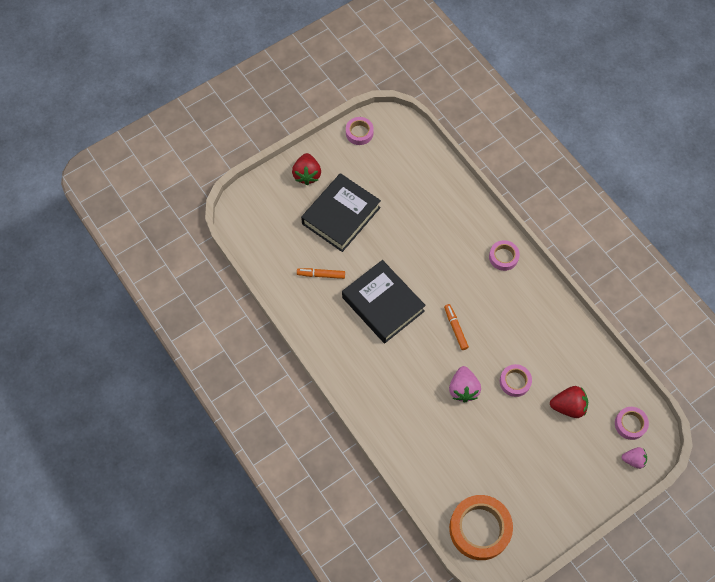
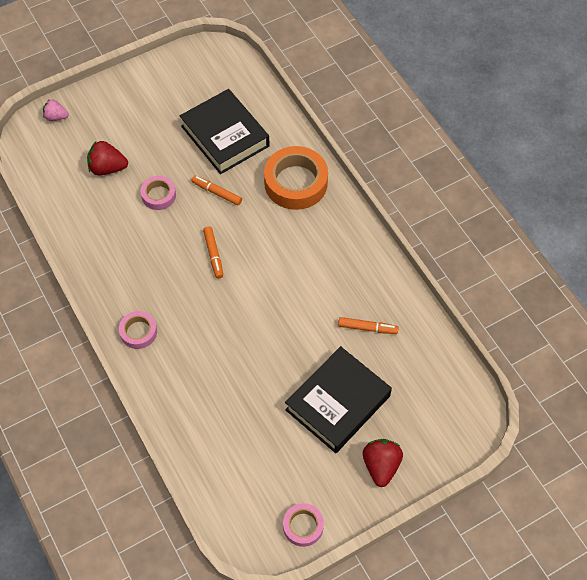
camera: 175 degrees left, 5 degrees down
(383, 304) = (295, 287): black book -> black book (225, 136)
(463, 389) = (217, 192): pink strawberry -> orange marker
(479, 529) = (224, 73): orange tape -> orange tape (296, 183)
(630, 424) = (47, 147): pink tape -> none

